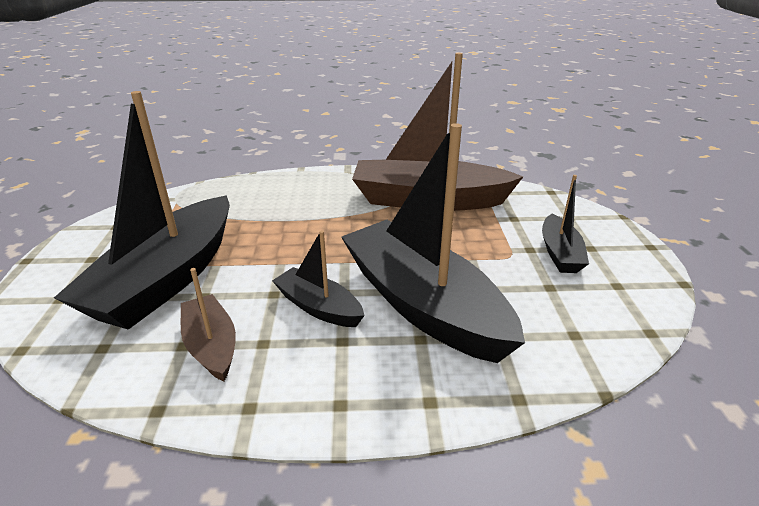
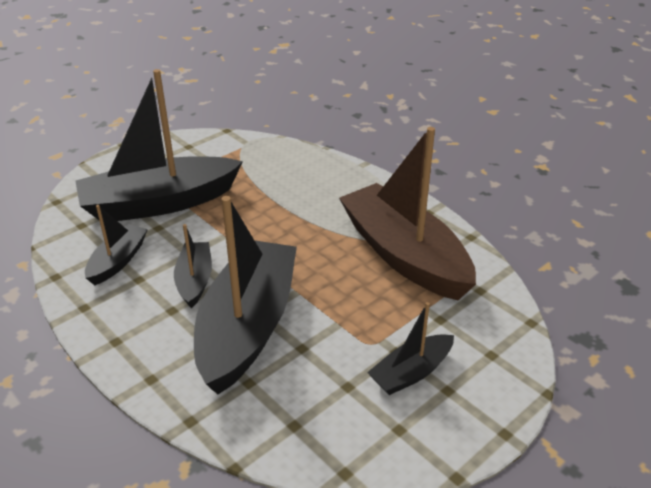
camera: 50 degrees right, 5 degrees up
(211, 345) = (118, 261): brown boat -> black boat

